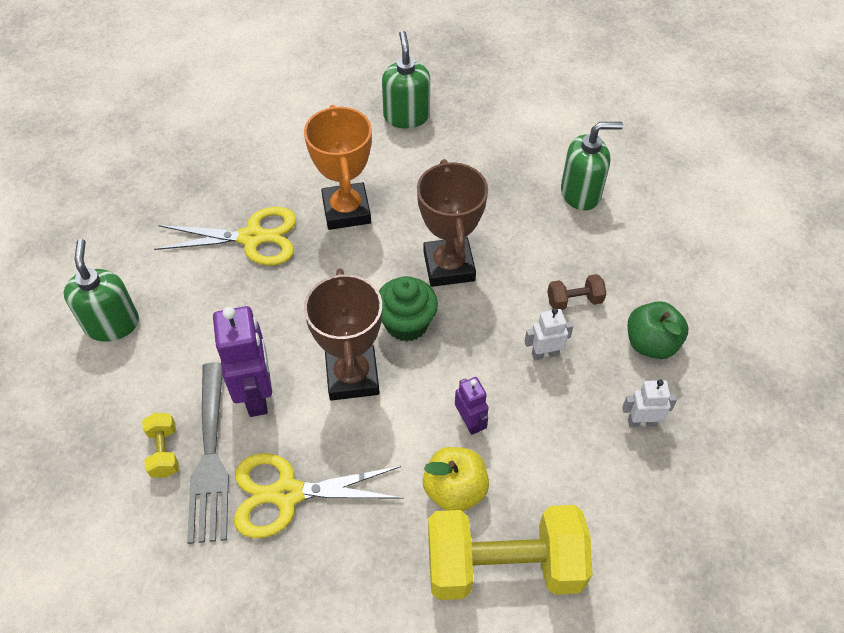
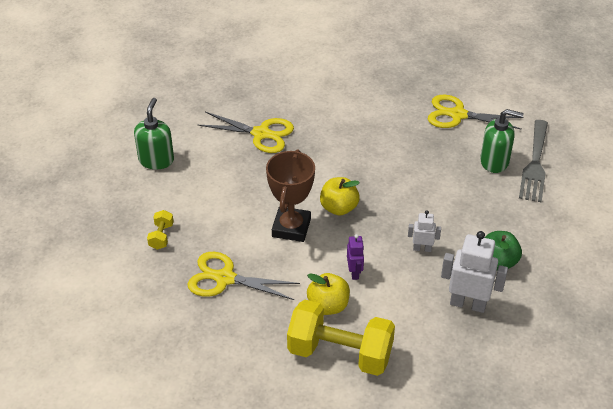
camera: 20 degrees right, 10 degrees down
(210, 458) = (187, 247): grey fork -> grey fork (535, 164)
(256, 394) = (228, 221): purple robot -> none
(346, 210) = (328, 133): orange trophy -> none
(406, 116) = (395, 85): green soap dispenser -> none
(406, 324) = (339, 208): green cupcake -> yellow apple
(449, 266) = (382, 182): brown trophy -> none
(505, 138) = (458, 115): none -> yellow scissors
(574, 300) = (457, 224): brown dumbbell -> none
(641, 422) = (468, 304): white robot -> white robot, size x1.84

